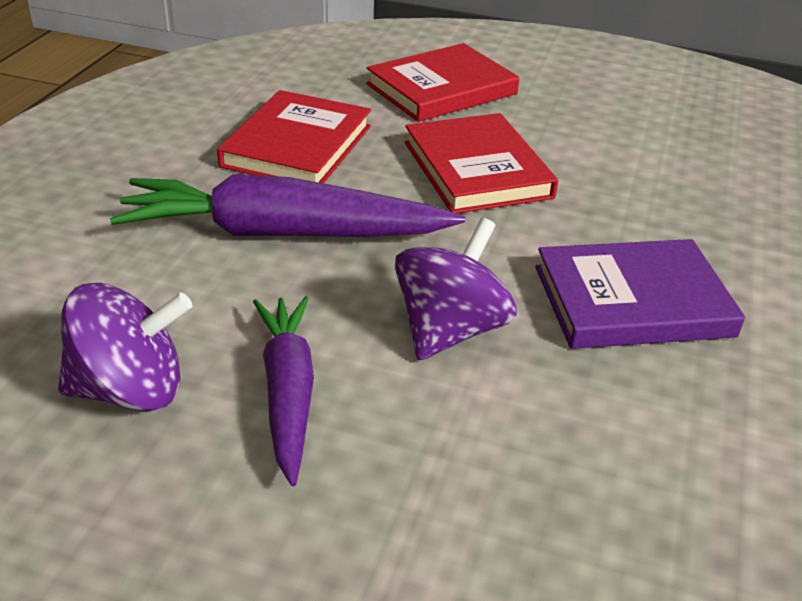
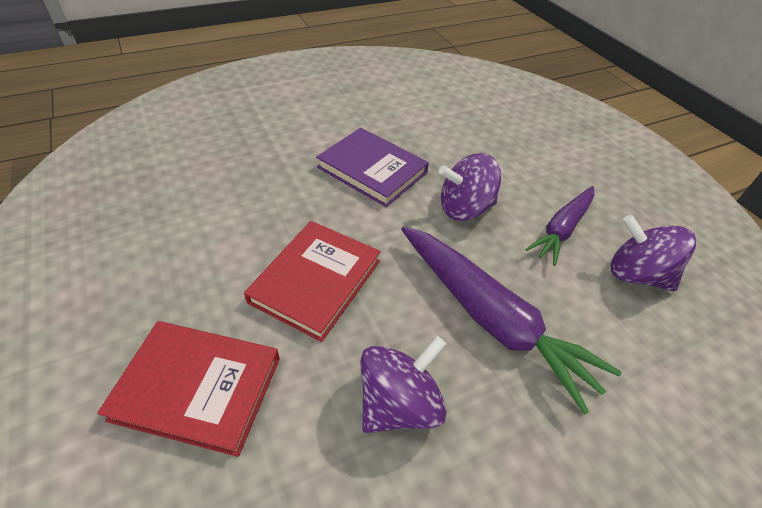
camera: 135 degrees left, 10 degrees up
(297, 146) = (399, 403): red book -> purple spinning top

